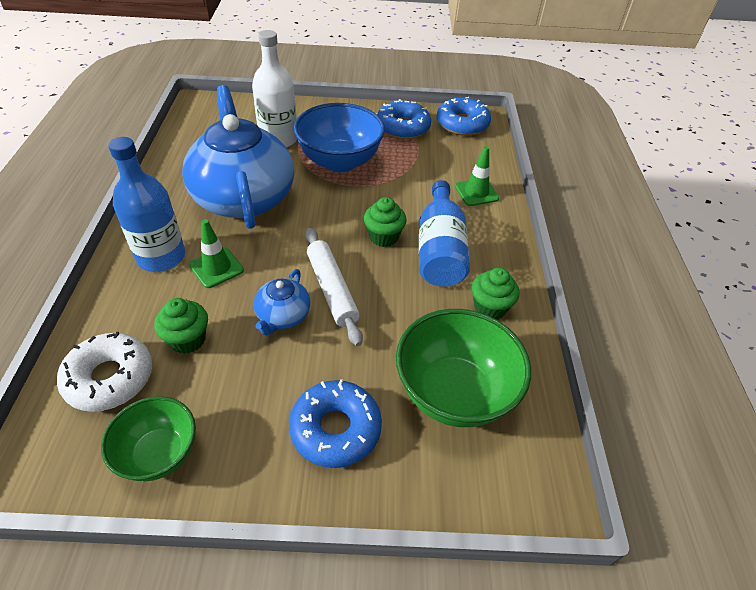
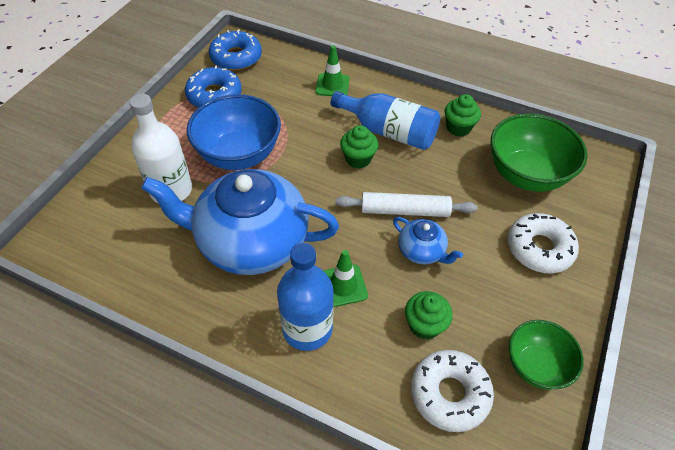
camera: 65 degrees left, 5 degrees up
(335, 429) = (539, 248): blue donut -> white donut

